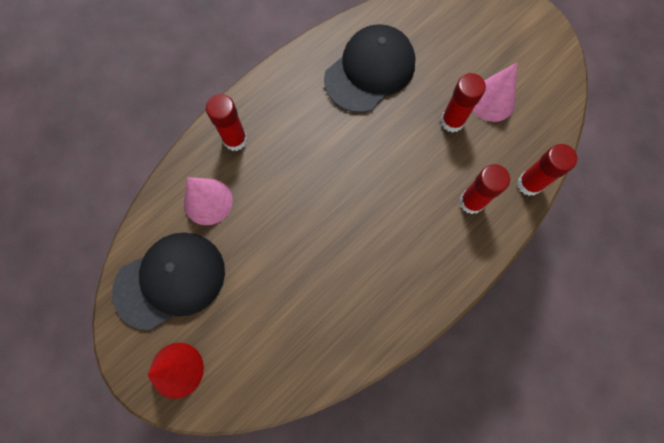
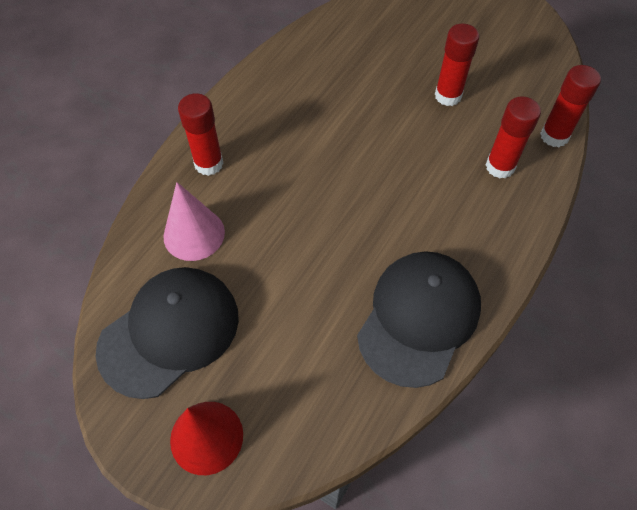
camera: 15 degrees left, 15 degrees down
(370, 71) = (341, 68): black cap -> black cap (419, 318)
(492, 100) = (482, 69): pink cone -> none

